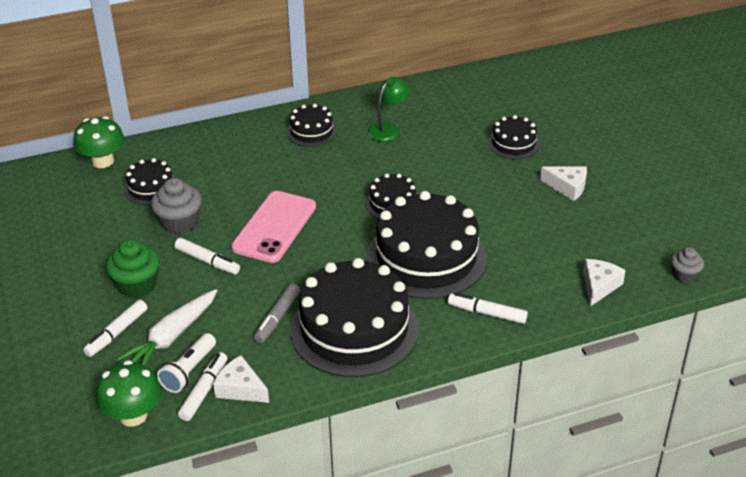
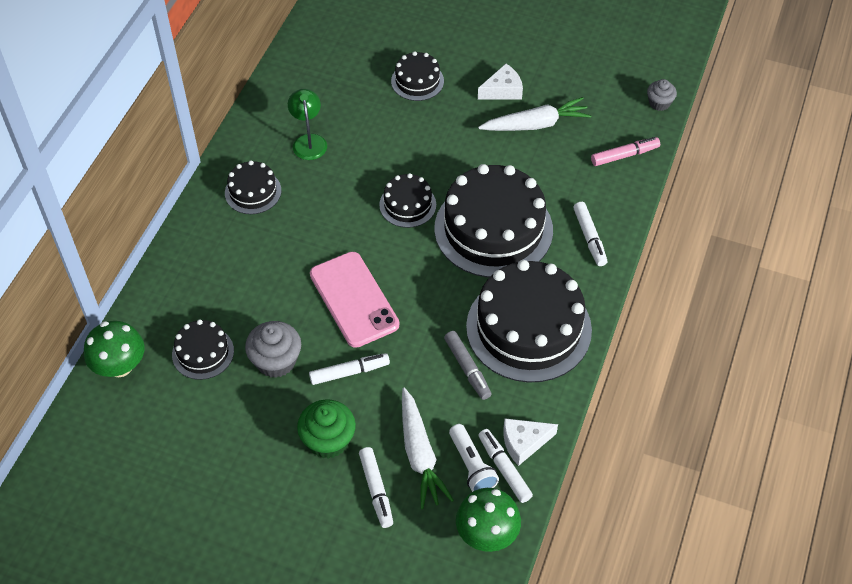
camera: 50 degrees left, 15 degrees up
(487, 313) = (589, 238): white marker -> white marker turned 75 degrees counterclockwise
(559, 222) = (536, 124): none -> white carrot
(599, 286) = (624, 155): white cheese -> pink marker

